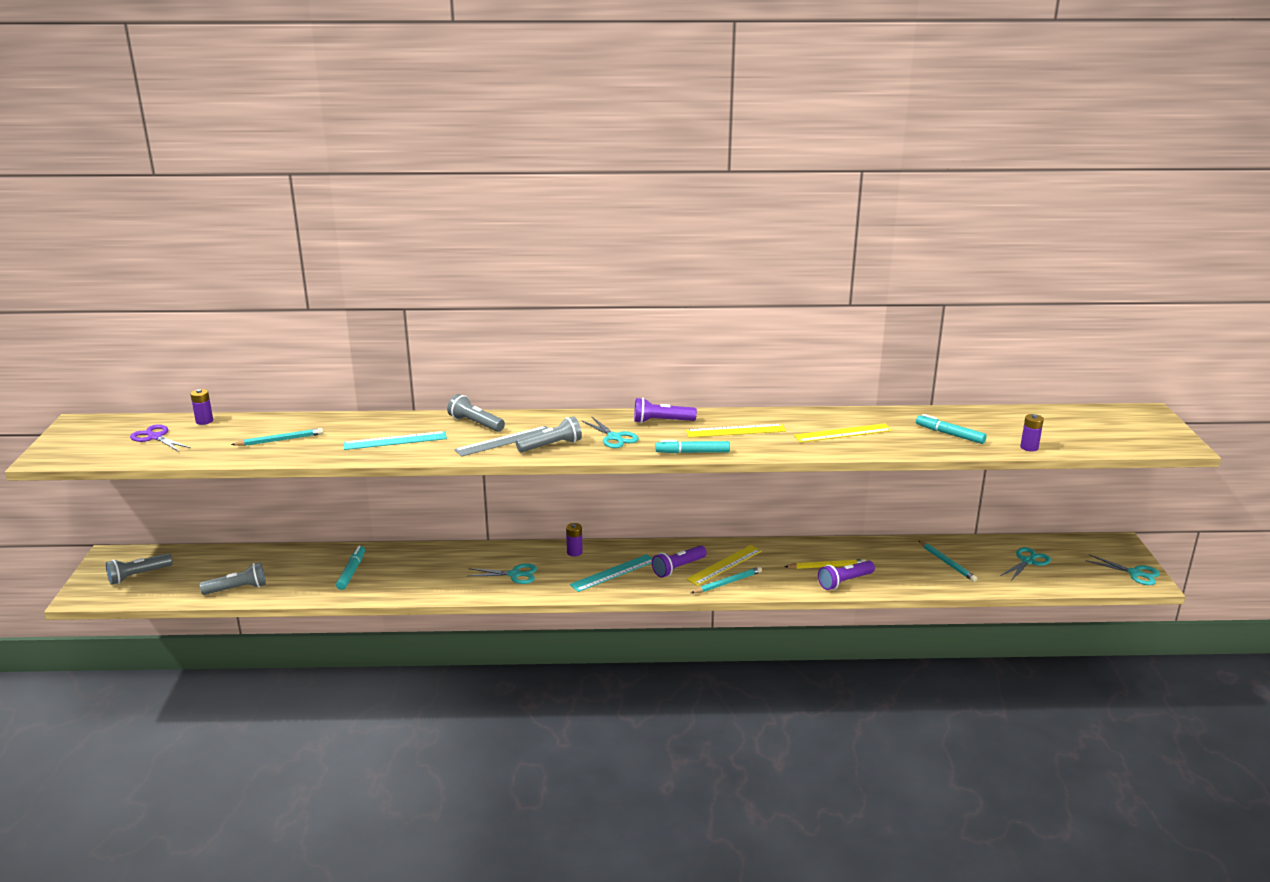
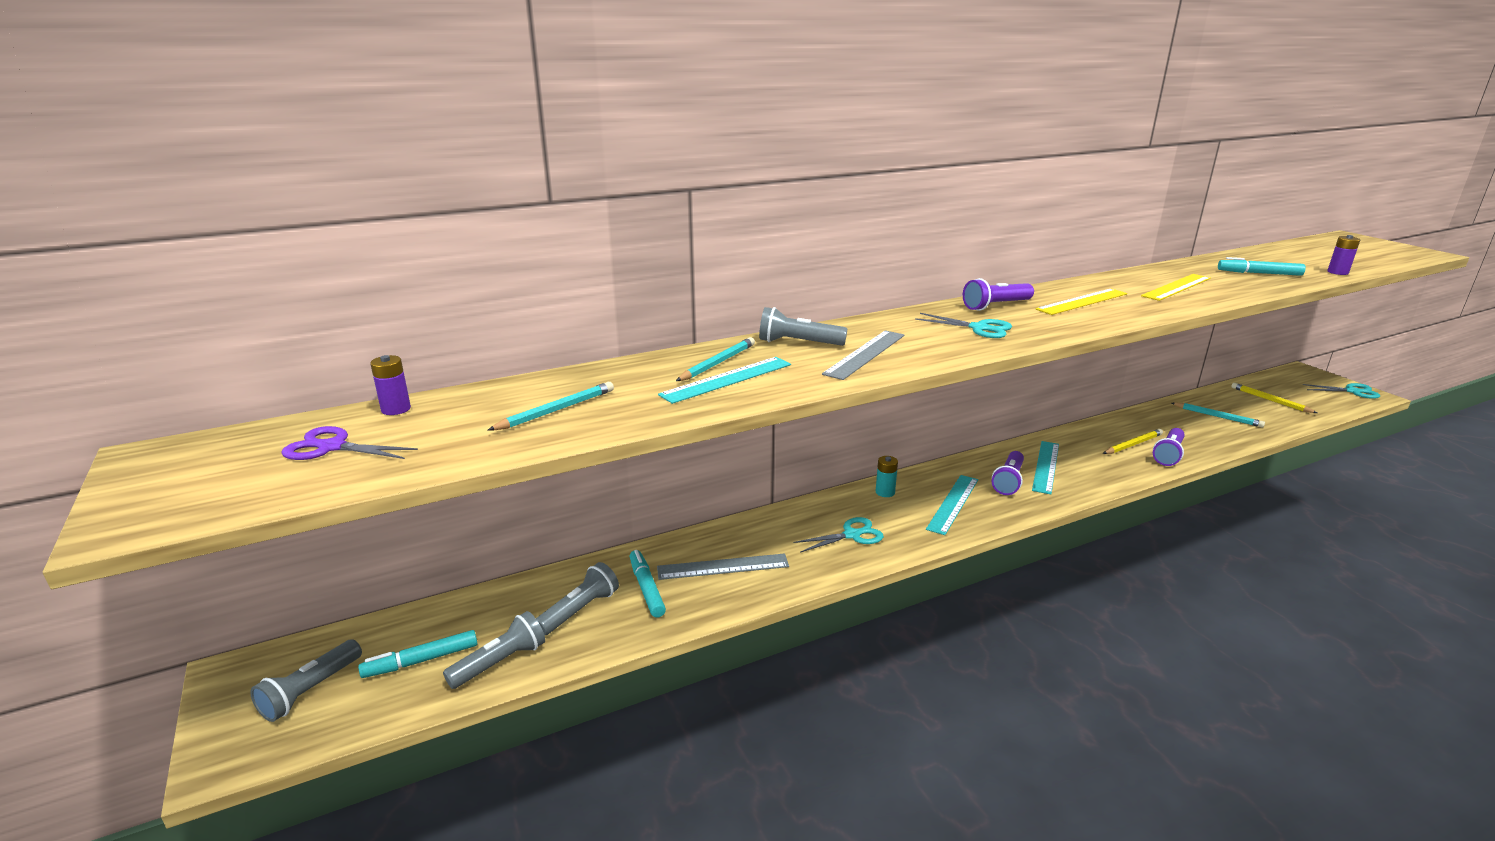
camera: 25 degrees left, 0 degrees up
(409, 572) = (723, 567): none -> grey ruler
(551, 446) = (928, 348): grey flashlight -> grey flashlight (580, 610)
(574, 552) = (885, 492): purple battery -> turquoise battery
(692, 452) = (1084, 327): turquoise marker -> turquoise marker (421, 660)
(724, 565) = (1046, 466): yellow ruler -> turquoise ruler
(727, 583) = (1073, 483): turquoise pencil -> turquoise pencil (717, 363)
(1028, 561) = (1270, 400): turquoise scissors -> yellow pencil

